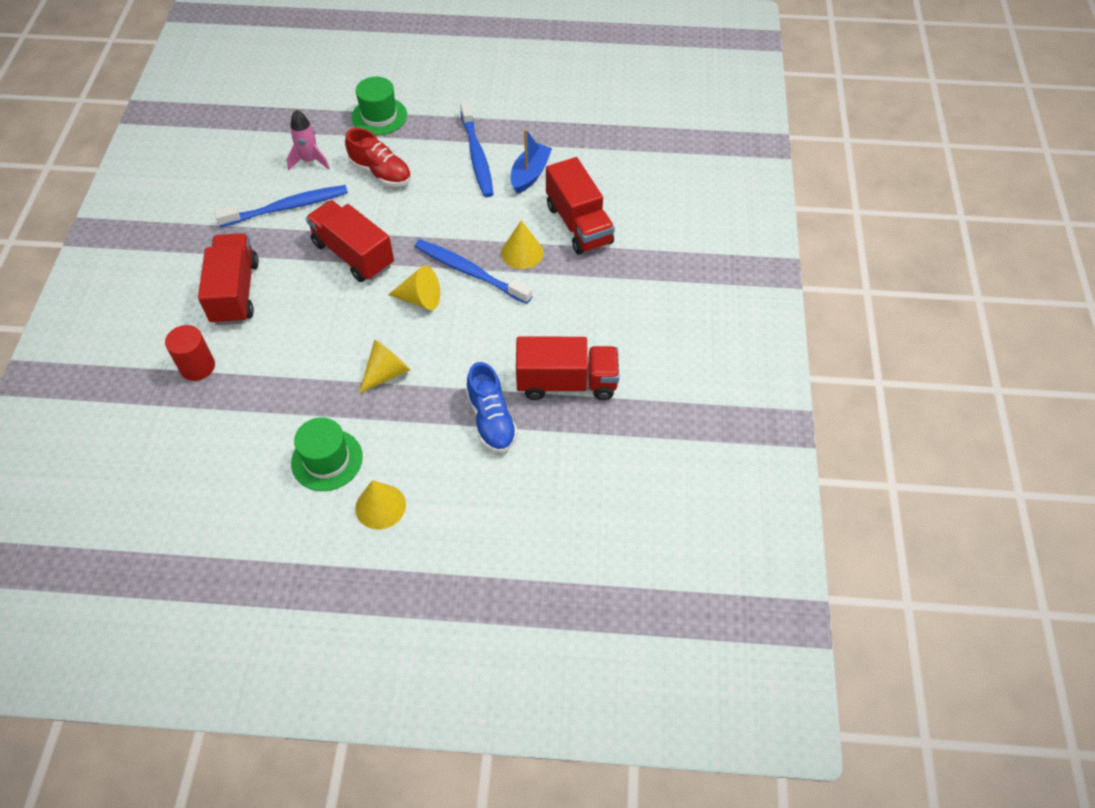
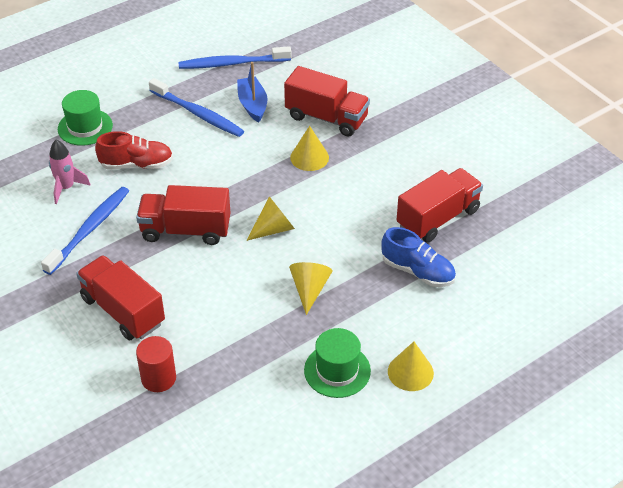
camera: 40 degrees left, 10 degrees down
(469, 272) = (287, 191): blue toothbrush -> blue toothbrush (232, 63)

